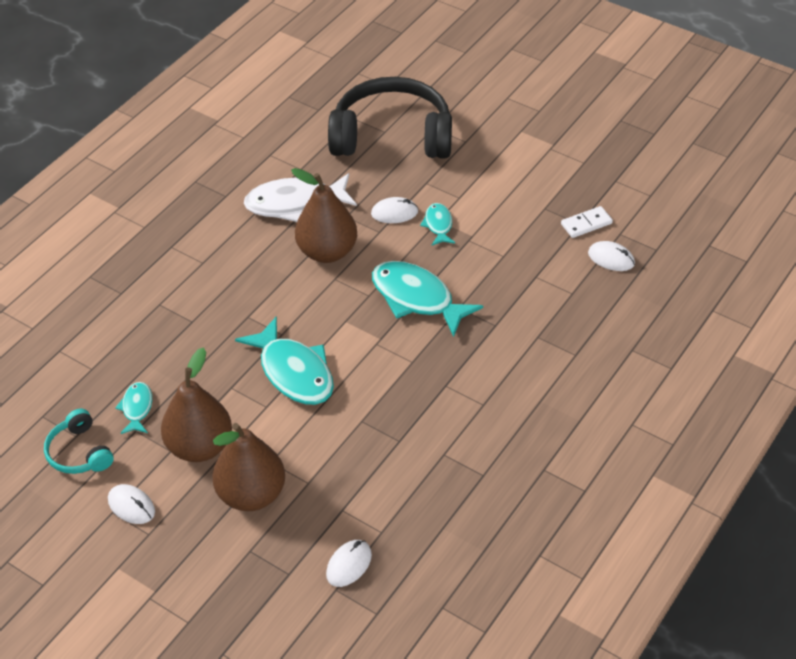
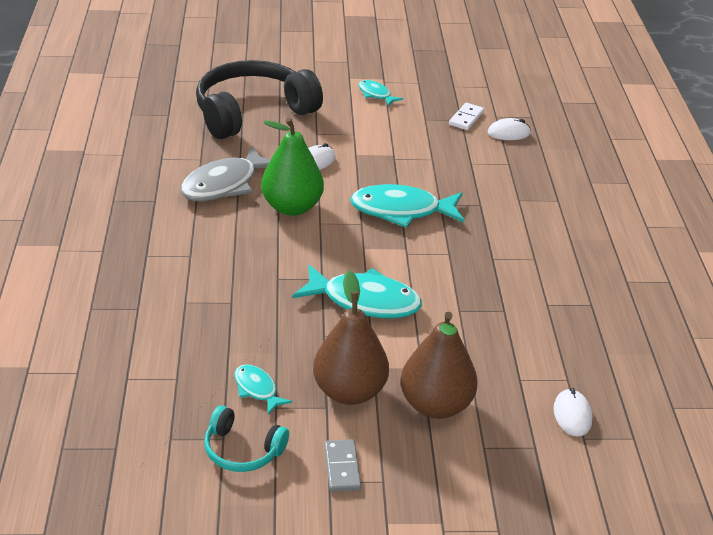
camera: 40 degrees left, 10 degrees down
(131, 506) = (342, 467): white mouse -> grey domino
(295, 204) = (224, 184): white fish -> grey fish
(327, 252) = (292, 207): brown pear -> green pear
(438, 225) = (359, 157): turquoise fish -> turquoise fish (376, 94)

